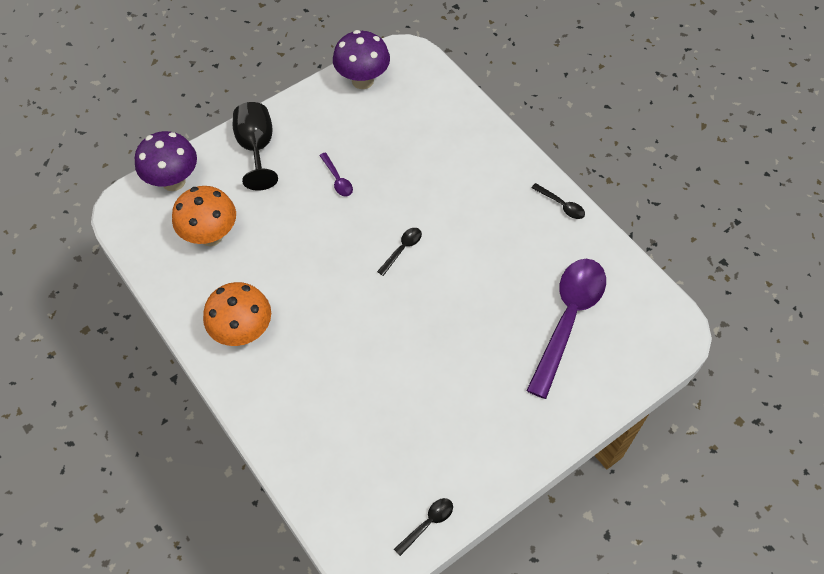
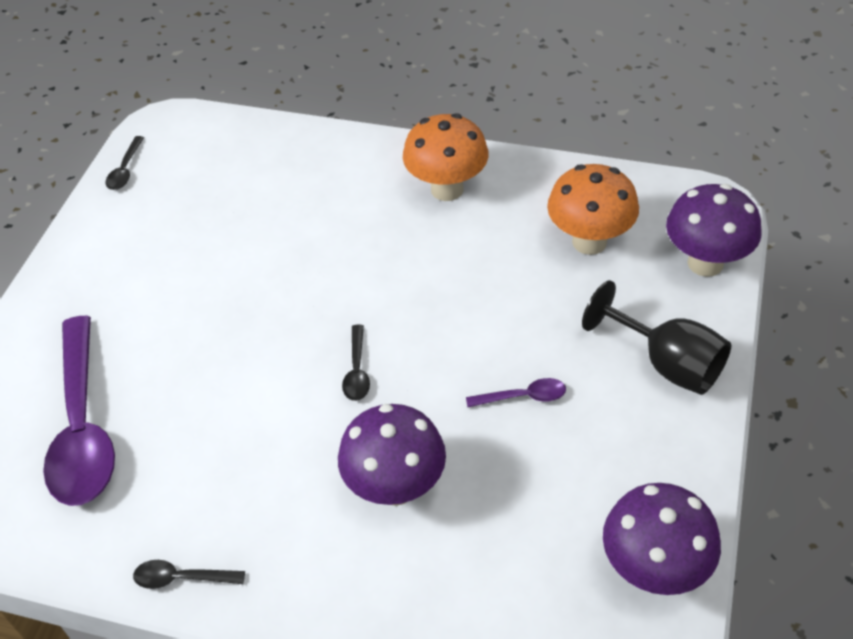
camera: 145 degrees right, 10 degrees down
(337, 179) = (523, 397): purple spoon -> purple spoon turned 150 degrees clockwise
(434, 179) = (396, 487): none -> purple mushroom

